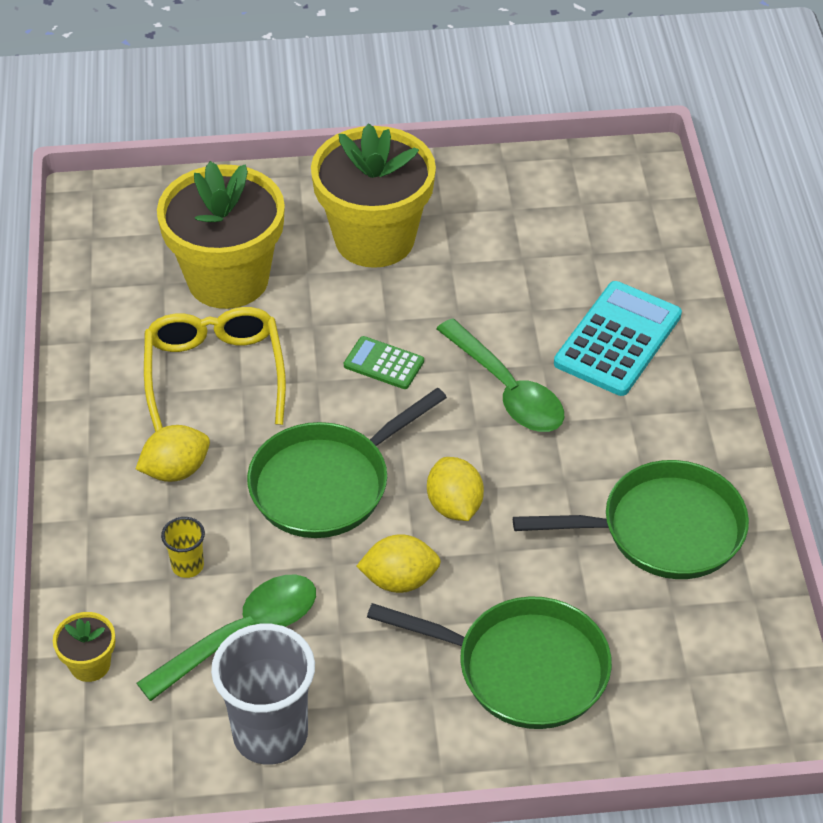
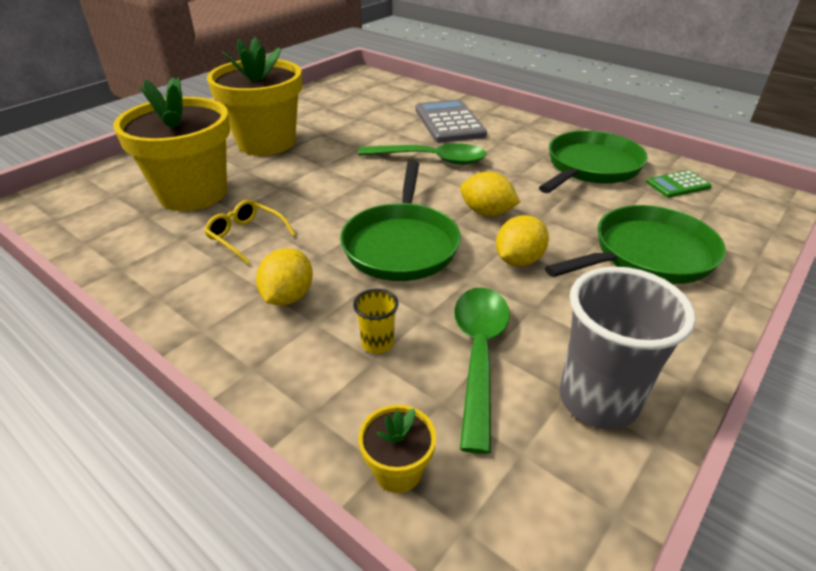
camera: 45 degrees left, 10 degrees down
(215, 375) = (247, 236): yellow glasses -> yellow glasses, size x0.58
(383, 363) = (349, 181): green calculator -> green calculator (678, 185)
(618, 339) = (449, 122): turquoise calculator -> grey calculator

